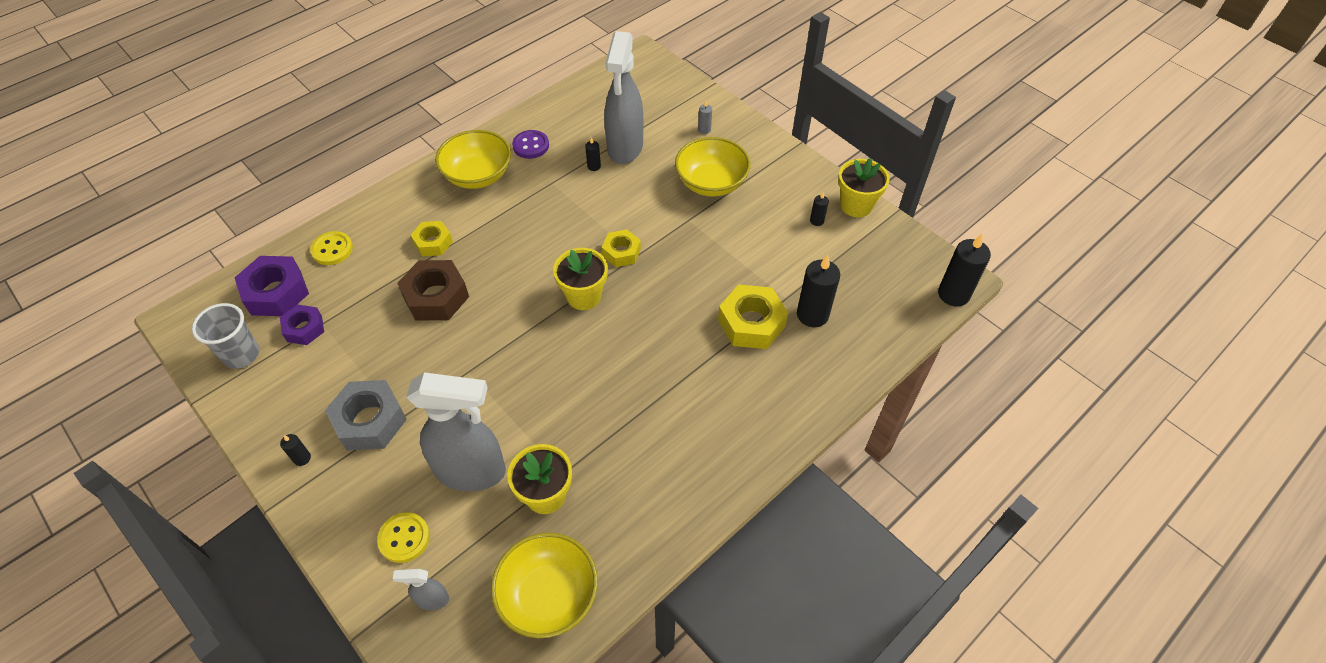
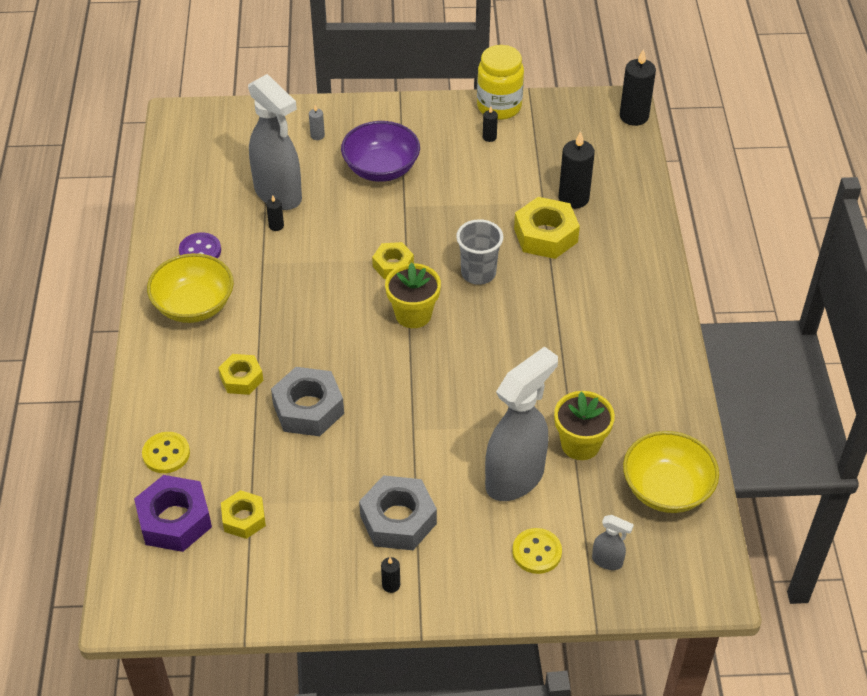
camera: 50 degrees left, 5 degrees down
(241, 355) = (225, 579): grey cup -> grey cup (478, 273)
(304, 328) = (244, 518): purple nut -> yellow nut
(432, 600) = (607, 561): grey spray bottle -> grey spray bottle turned 105 degrees counterclockwise
(436, 297) = (308, 409): brown nut -> grey nut
(711, 183) = (381, 168): yellow bowl -> purple bowl
(856, 205) = (499, 107): yellow flower pot -> yellow jar

